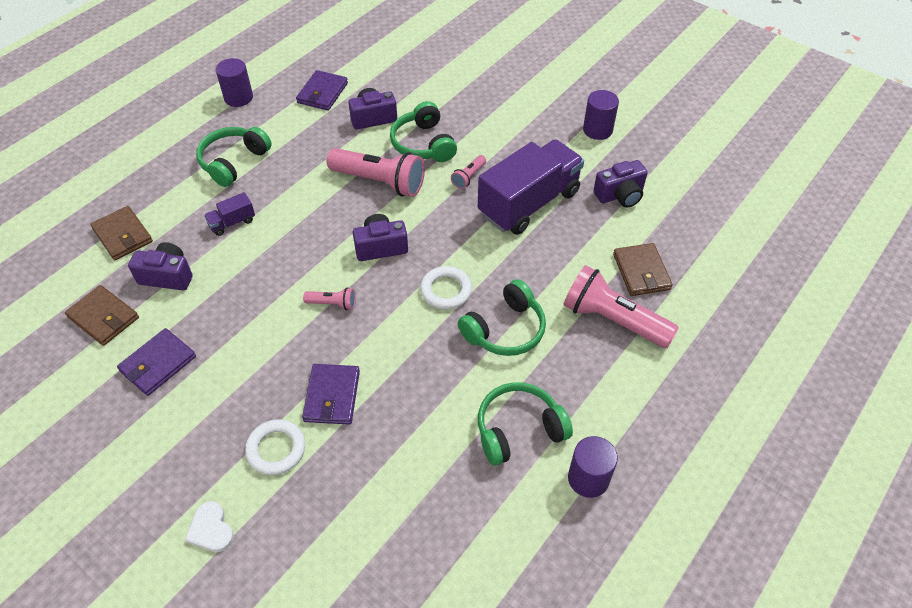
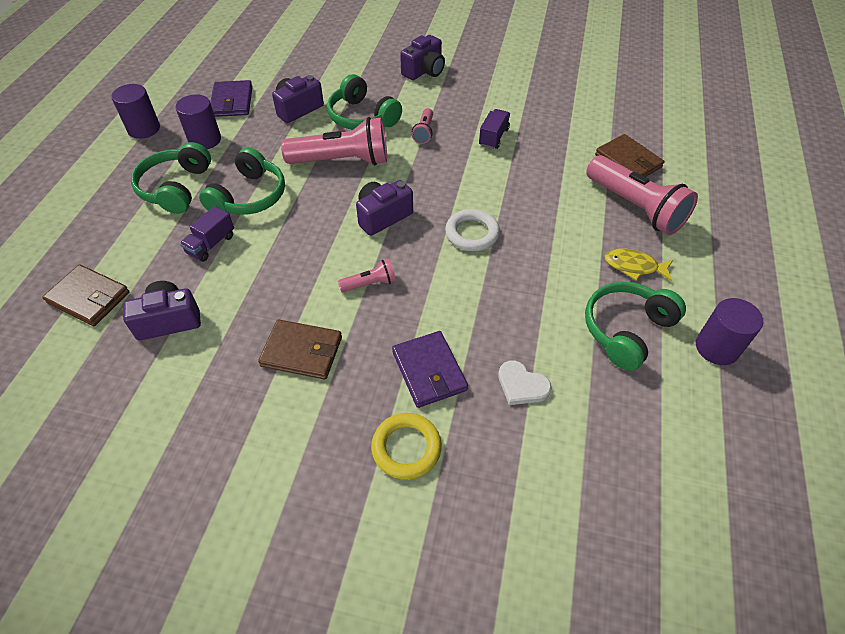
camera: 25 degrees left, 0 degrees up
(104, 317) = (116, 390): brown wallet -> brown wallet (302, 351)
(158, 364) = (214, 414): purple wallet -> none
(211, 529) = (390, 566): white heart -> white heart (522, 385)
(276, 449) = (406, 448): white ring -> yellow ring
(505, 329) = (550, 248): green headphones -> green headphones (249, 196)
(529, 203) = (493, 137): purple truck -> purple truck, size x0.42
(569, 376) = (634, 266): none -> yellow fish
(597, 130) = (509, 64): purple cylinder -> purple cylinder (205, 140)
(613, 320) = (635, 207): pink flashlight -> pink flashlight turned 135 degrees counterclockwise
(620, 195) = (565, 108): purple camera -> purple camera (424, 71)

